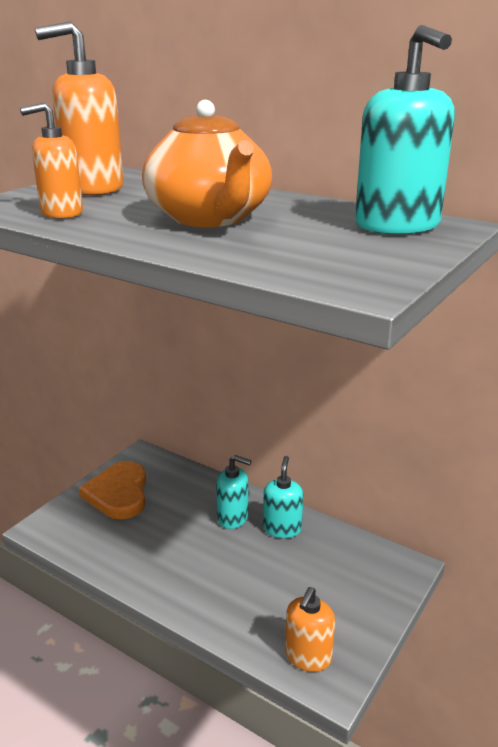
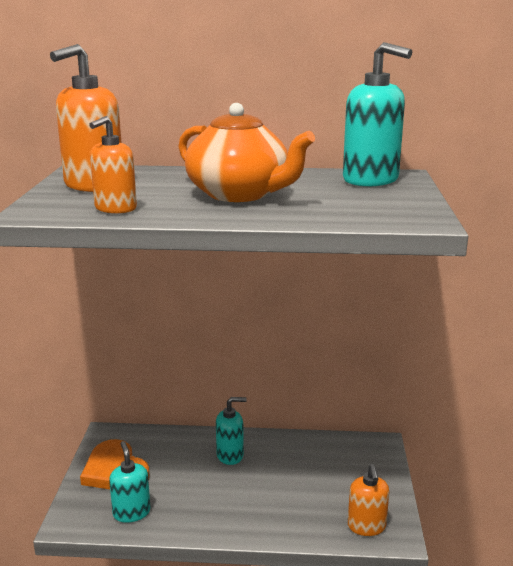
camera: 30 degrees left, 5 degrees down
(282, 528) = (274, 450): turquoise soap dispenser -> turquoise soap dispenser (131, 512)

